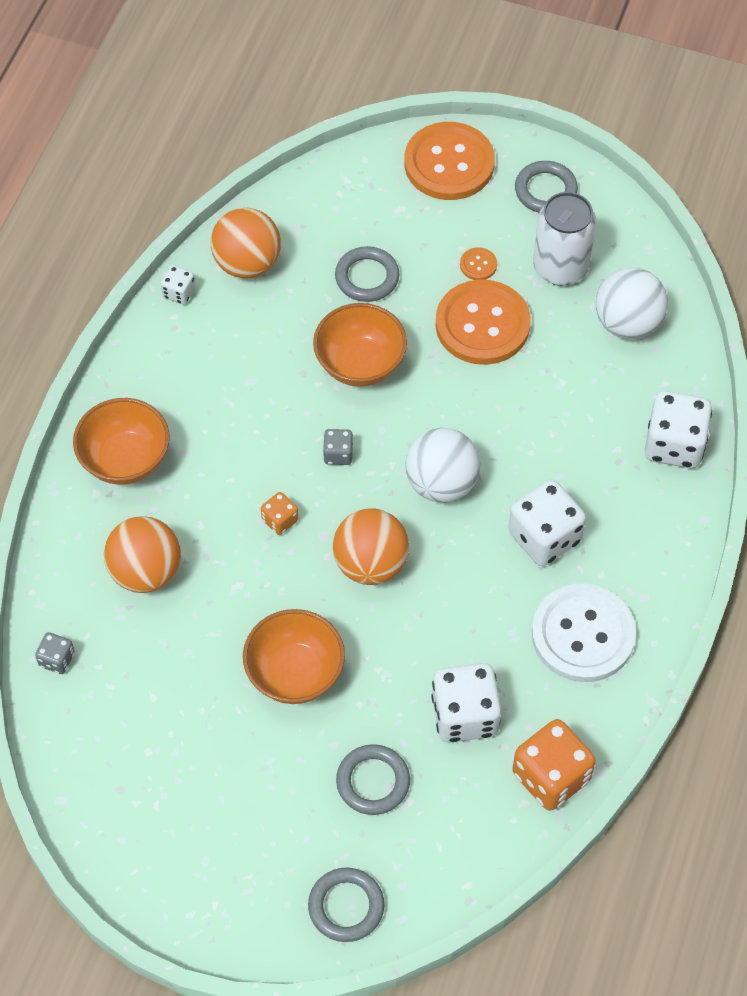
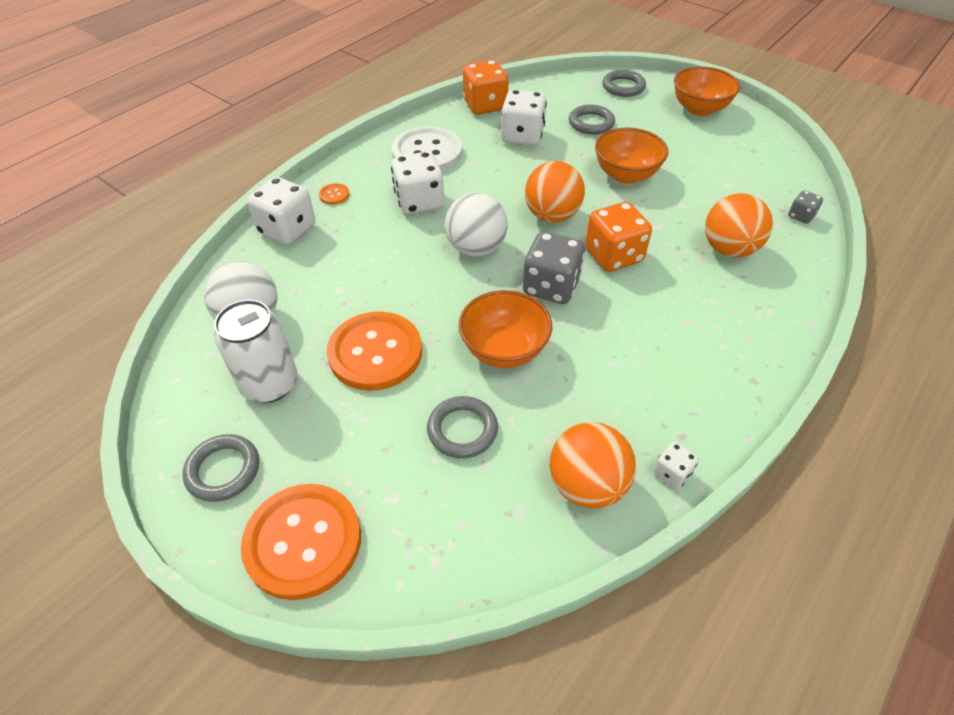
camera: 160 degrees left, 10 degrees down
(125, 460) = (742, 328): orange bowl -> orange bowl (699, 109)
(280, 520) = (613, 255): orange dice -> orange dice, size x2.01
(338, 454) = (551, 286): grey dice -> grey dice, size x2.01
(478, 265) = (345, 409): orange button -> orange button (334, 195)

